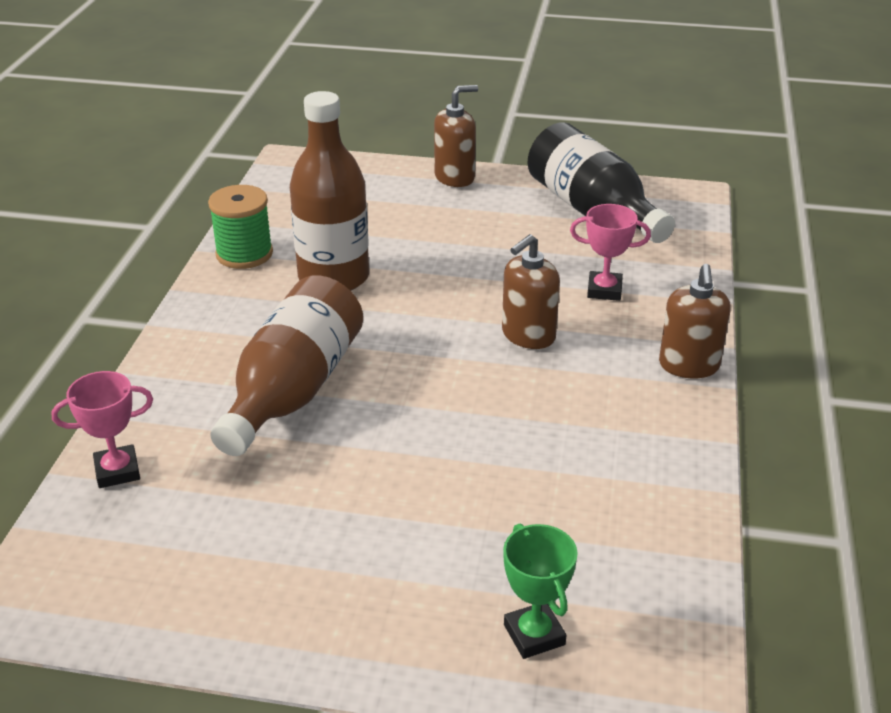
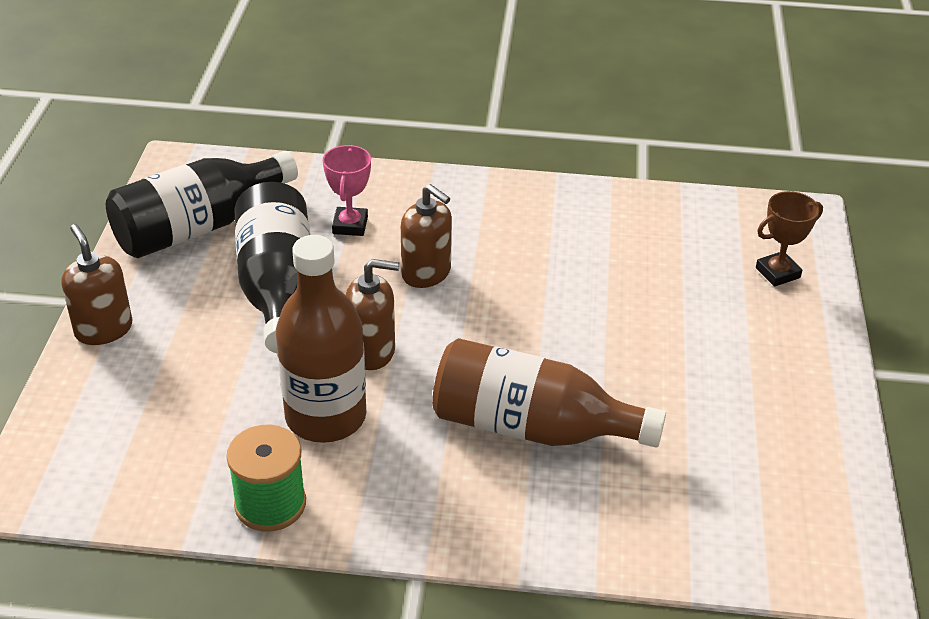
camera: 95 degrees left, 5 degrees up
(117, 471) = (676, 542): pink trophy -> none
(505, 252) = (277, 288): none -> black bottle
(534, 635) = (777, 273): green trophy -> brown trophy
(689, 365) = (463, 185): brown soap dispenser -> brown soap dispenser (372, 351)

